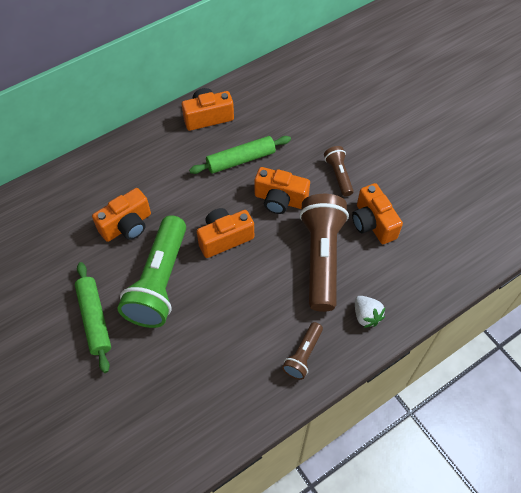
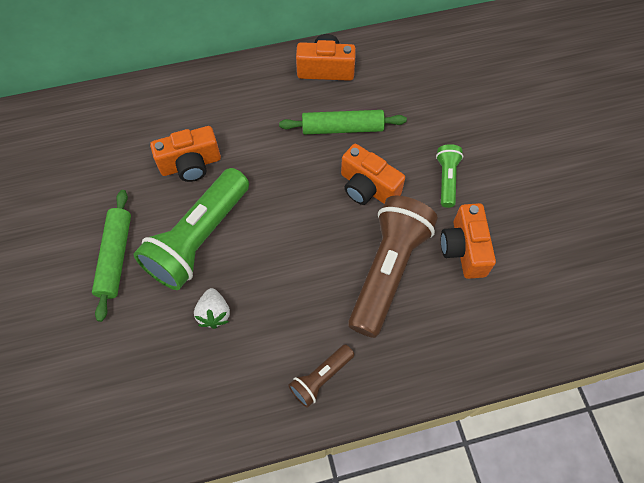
camera: 20 degrees right, 5 degrees up
(224, 238) = (288, 212): orange camera -> none
(338, 175) = (446, 179): brown flashlight -> green flashlight
(366, 316) = (412, 357): white strawberry -> white strawberry (214, 313)

